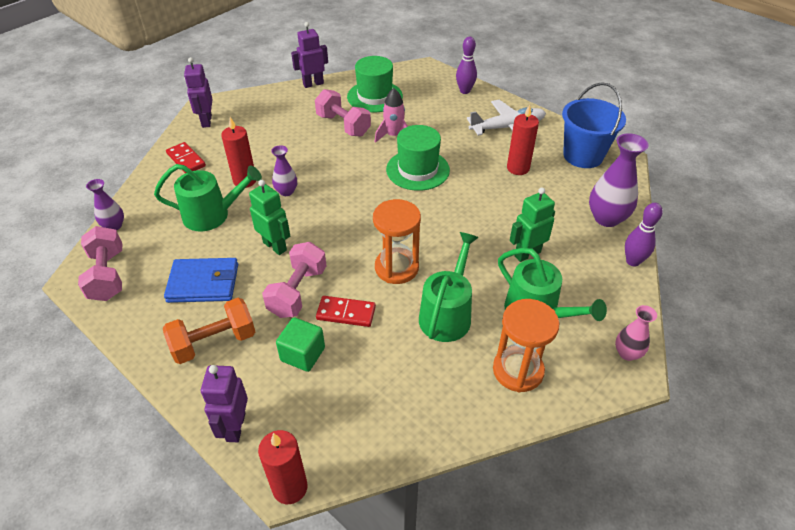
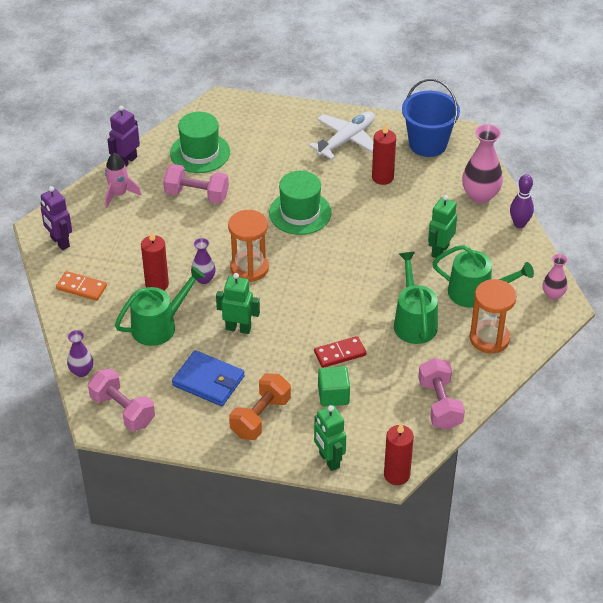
camera: 30 degrees left, 0 degrees up
(186, 160) = (81, 288): red domino -> orange domino
(203, 283) = (208, 381): blue wallet -> blue wallet turned 60 degrees clockwise
(235, 427) = (329, 460): purple robot -> green robot
(298, 292) = (289, 354): pink dumbbell -> pink dumbbell (440, 404)
(394, 136) = (252, 188): pink rocket -> pink rocket (119, 194)
(396, 268) = (350, 304): orange hourglass -> orange hourglass (249, 268)
(465, 91) = (280, 114): purple bowling pin -> none
(606, 218) = (480, 195): purple vase -> pink vase

